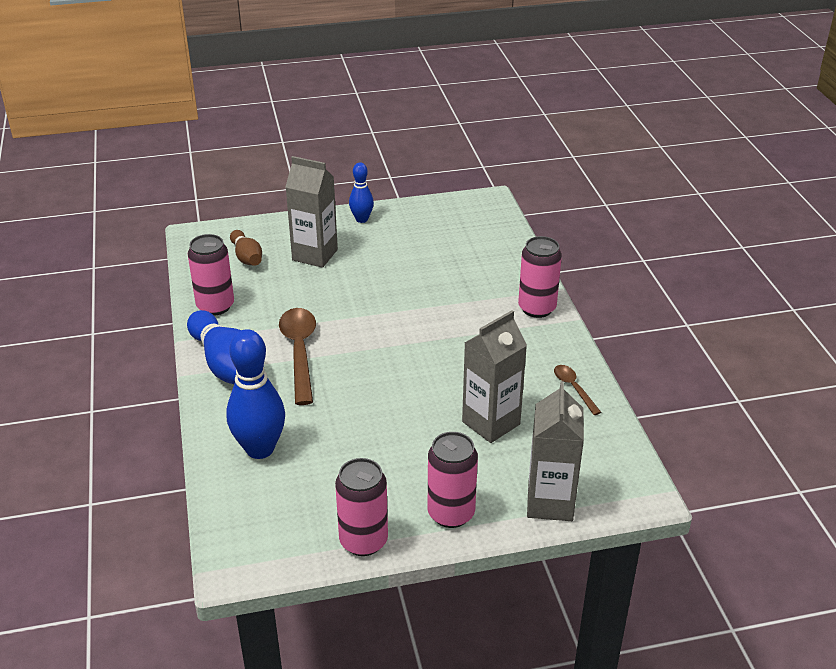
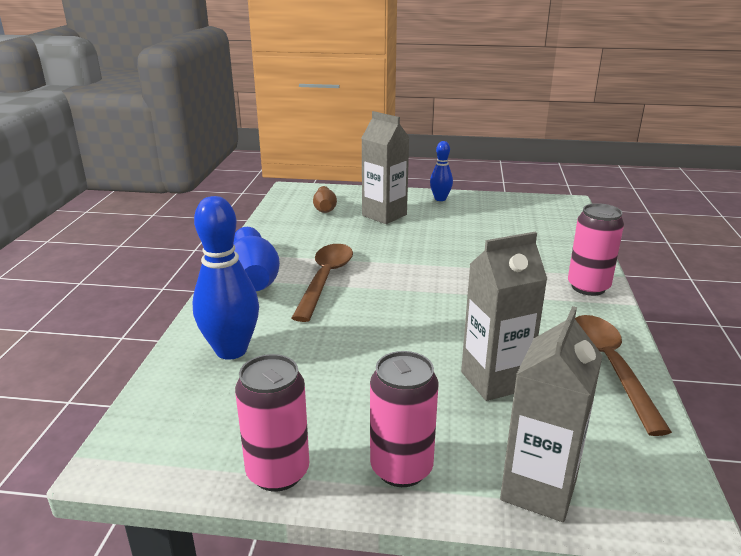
camera: 20 degrees right, 10 degrees down
(215, 306) = (274, 235): pink can -> none
(574, 388) = (610, 367): brown spoon -> brown spoon, size x1.93

